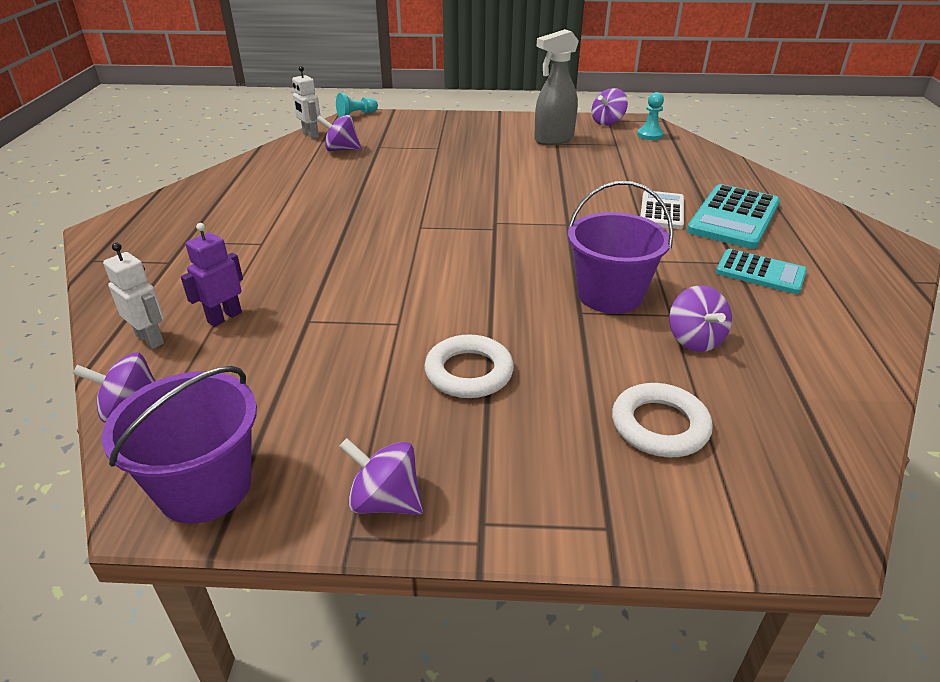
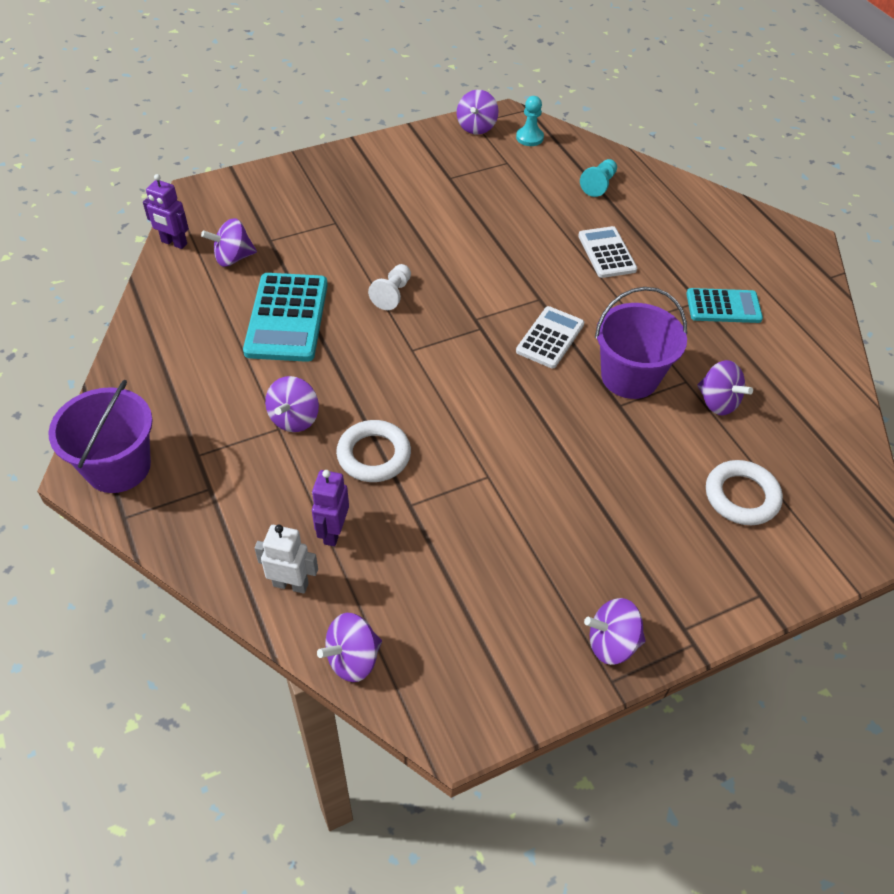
camera: 30 degrees left, 15 degrees up
(205, 486) = (479, 694): purple bucket -> purple bucket (118, 467)
(280, 241) = (294, 418): none -> purple spinning top
(310, 135) = (174, 243): white robot -> purple robot
(356, 115) = (196, 190): turquoise pawn -> turquoise pawn (599, 185)
(439, 193) = (392, 294): none -> white pawn
(469, 372) = (582, 504): white ring -> white ring (374, 455)
(553, 139) = (442, 173): grey spray bottle -> none
(553, 250) = (550, 338): none -> white calculator
(733, 217) = (668, 242): turquoise calculator -> turquoise calculator (287, 318)

